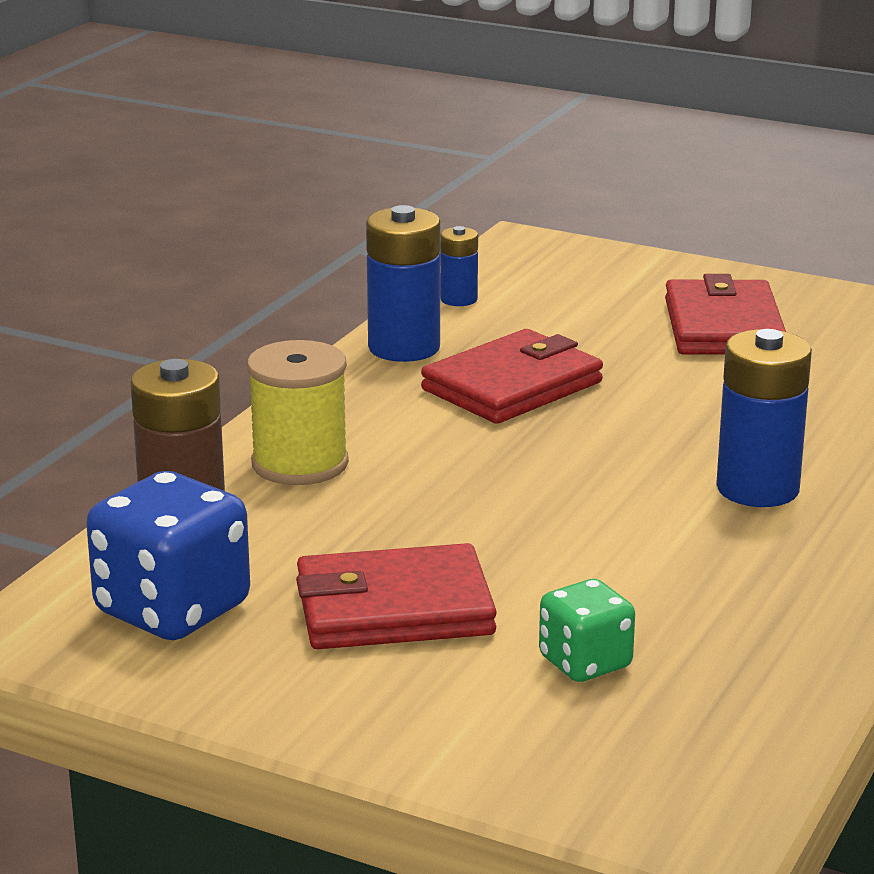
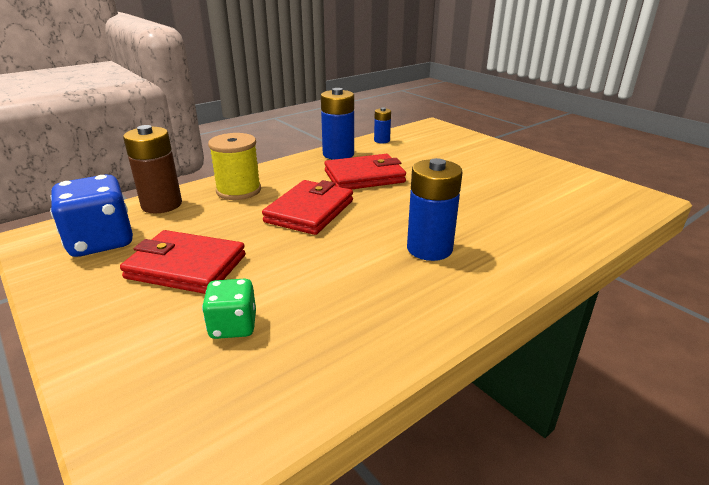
camera: 25 degrees right, 5 degrees up
(723, 327) = (486, 170): red wallet -> red wallet (310, 211)

